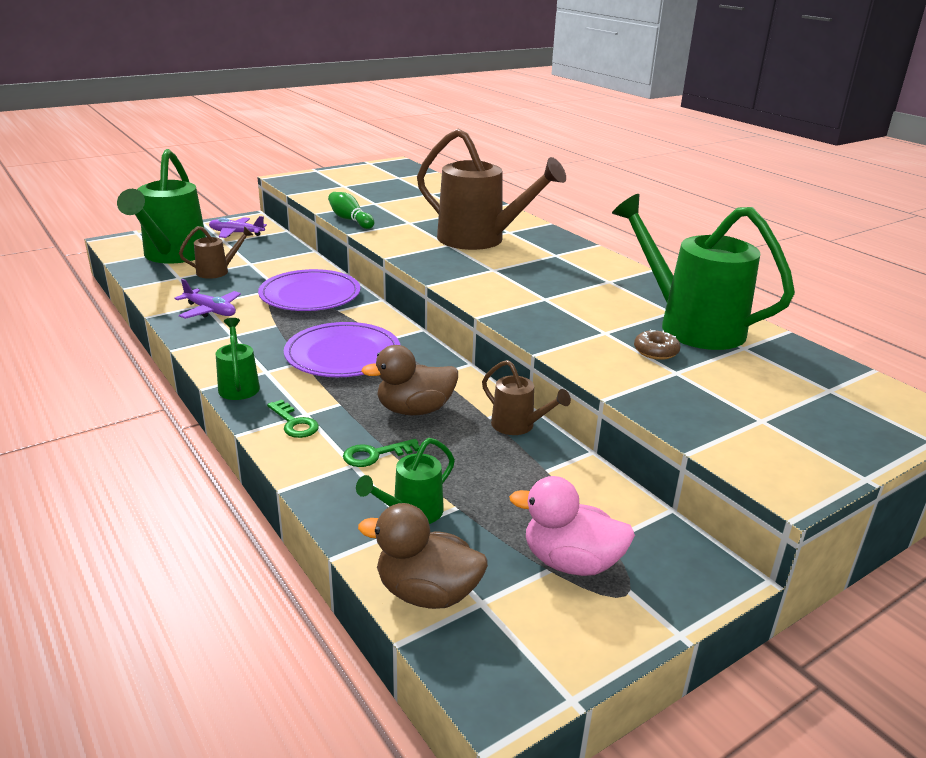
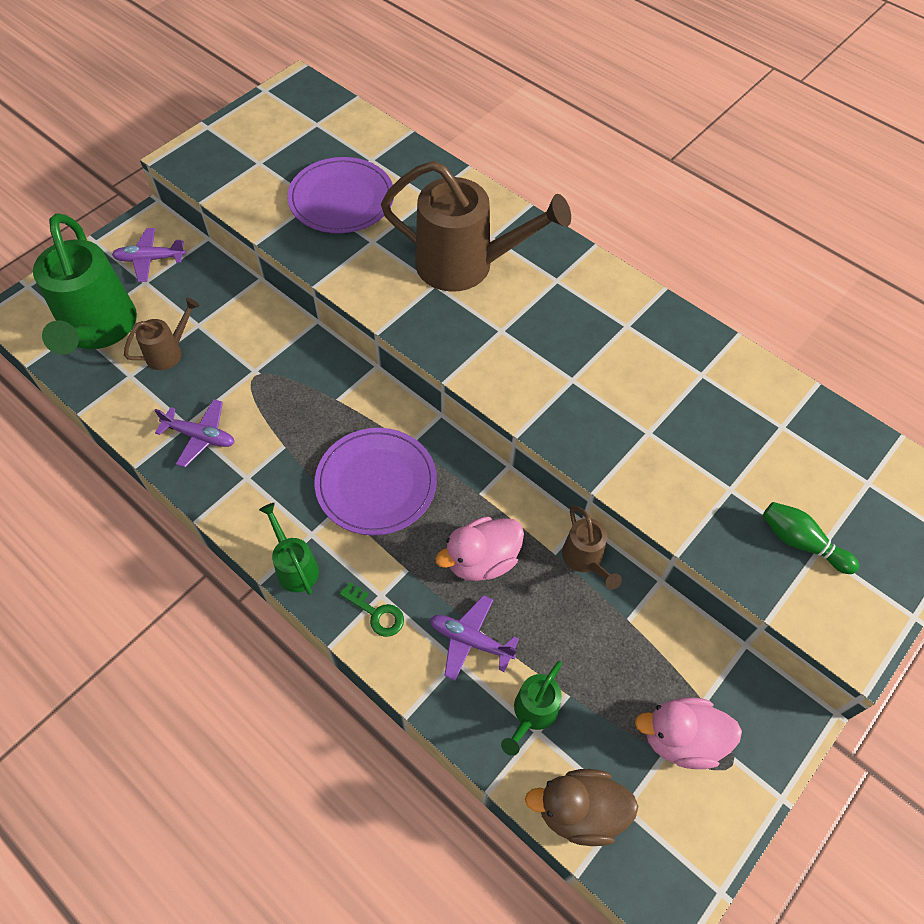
camera: 15 degrees left, 30 degrees up
(310, 295) = (295, 376): purple plate -> purple plate (341, 199)
(350, 220) = (302, 251): green bowling pin -> green bowling pin (801, 543)
(375, 455) = (470, 640): green key -> purple plane
(414, 410) = (481, 560): brown duck -> pink duck
(518, 426) = (585, 560): brown watering can -> brown watering can turned 45 degrees clockwise
(656, 351) = (704, 456): brown donut -> none
(690, 325) = (725, 397): green watering can -> none

